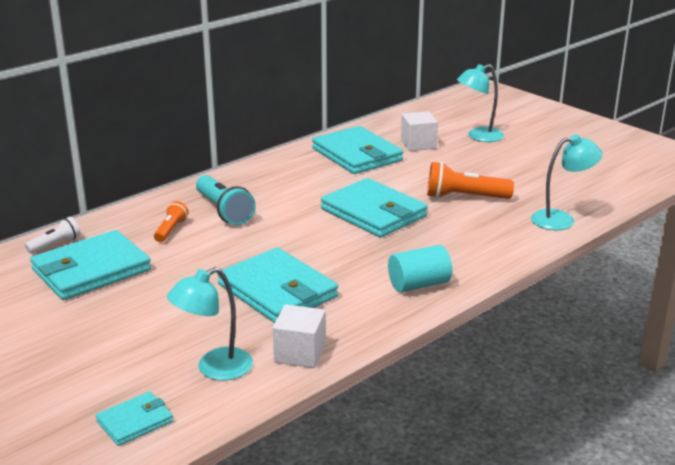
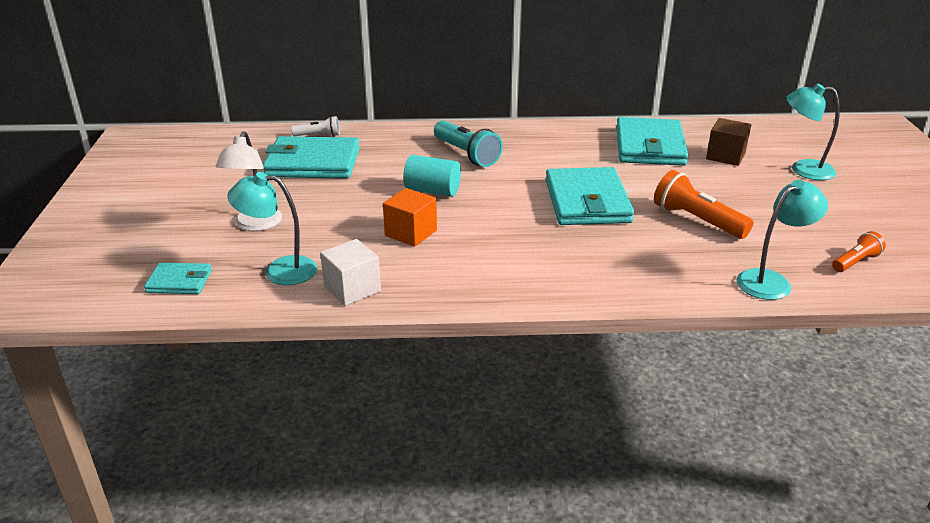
camera: 40 degrees right, 5 degrees up
(126, 344) = (255, 225): none -> white lamp
(171, 230) = (407, 154): orange flashlight -> orange flashlight (855, 262)
(224, 211) = (466, 154): turquoise flashlight -> turquoise flashlight turned 45 degrees counterclockwise
(277, 291) = (411, 233): turquoise wallet -> orange cube
(418, 144) = (725, 156): white cube -> brown cube
(419, 284) = (531, 279): turquoise cylinder -> turquoise cylinder (432, 191)
(561, 219) = (771, 281): turquoise lamp -> turquoise lamp turned 60 degrees counterclockwise

